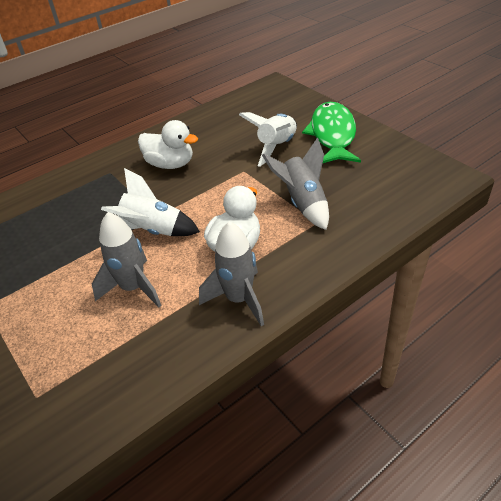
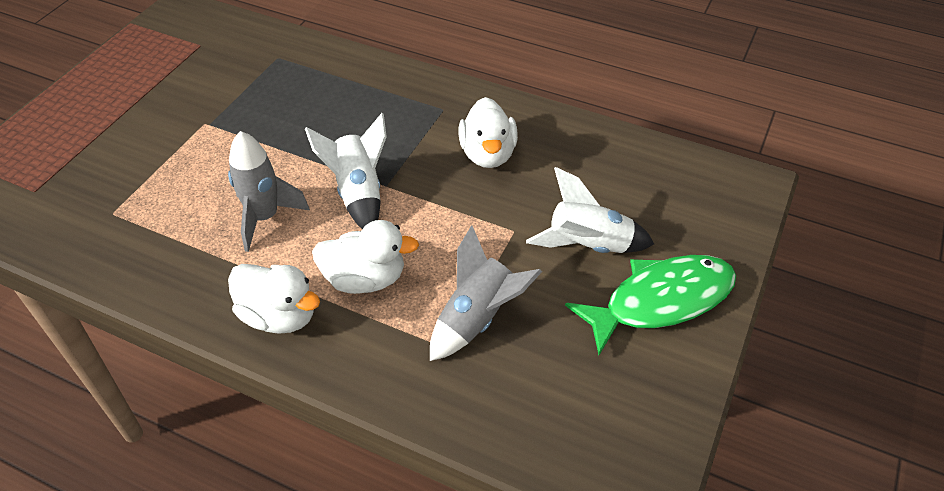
camera: 60 degrees right, 5 degrees up
(239, 299) = (279, 316): grey rocket -> white duck

